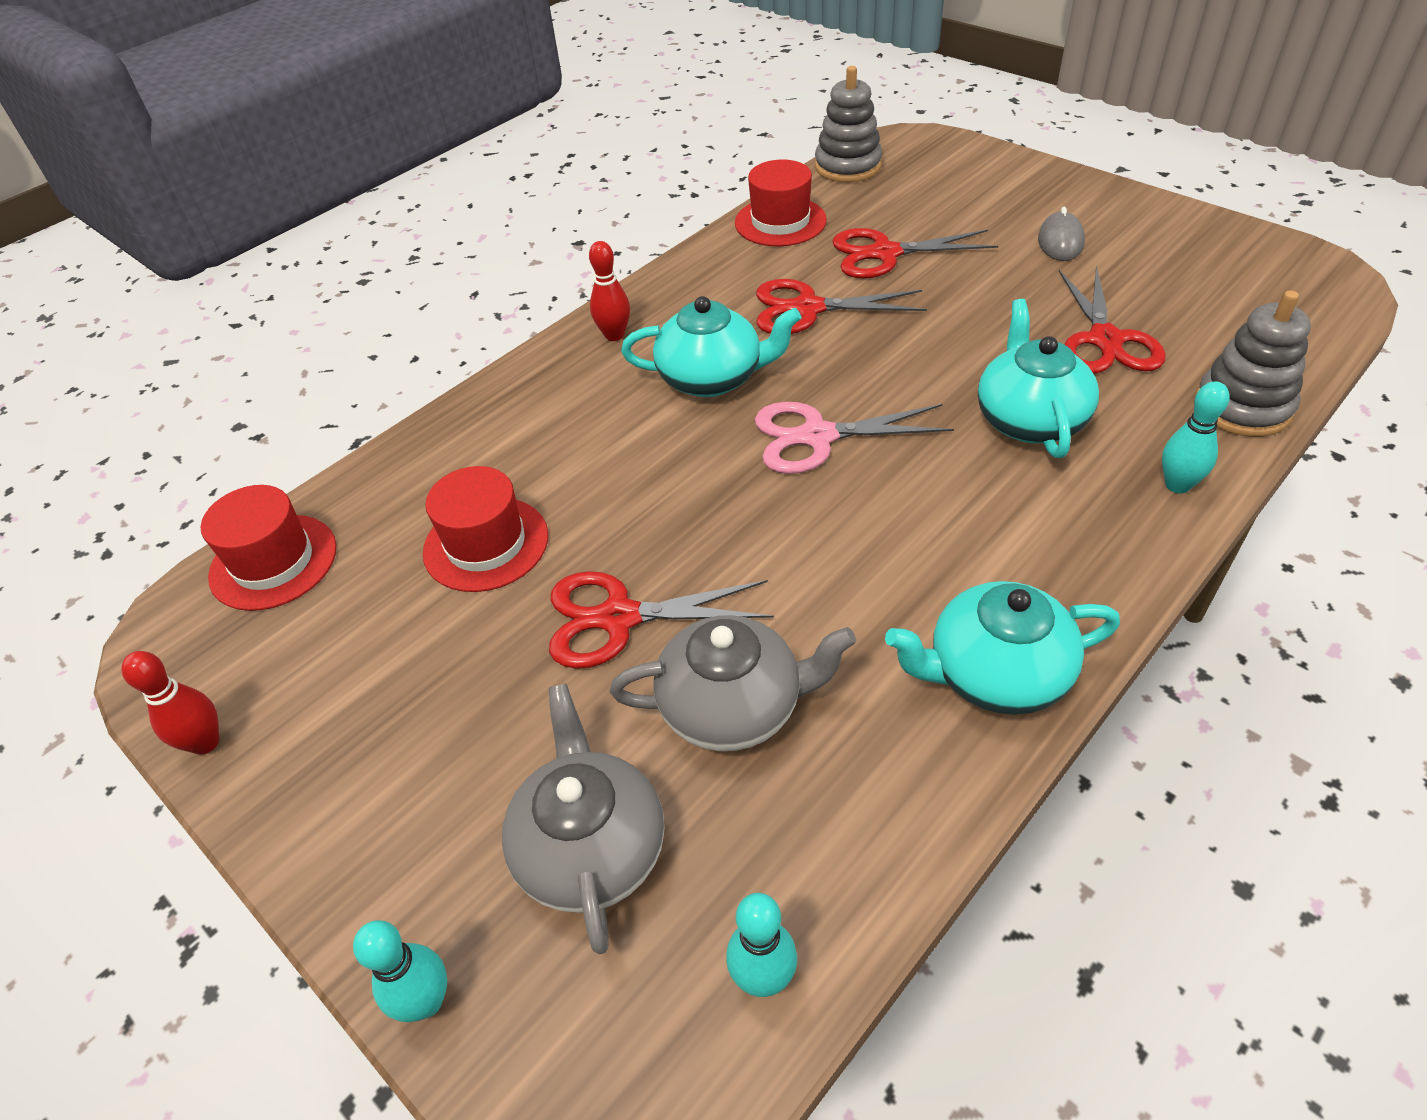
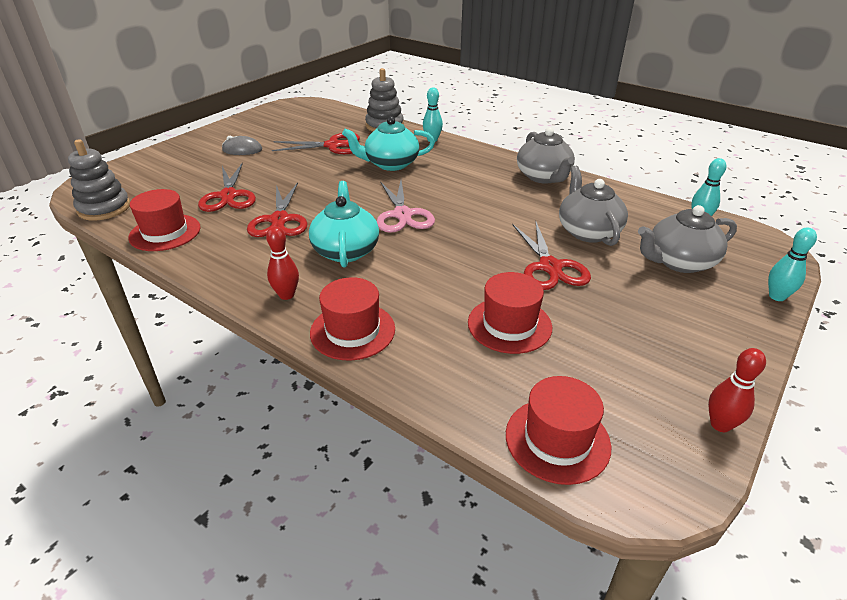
camera: 100 degrees left, 10 degrees down
(525, 394) = (352, 331): none -> red hat
(995, 674) = (543, 177): turquoise teapot -> grey teapot

